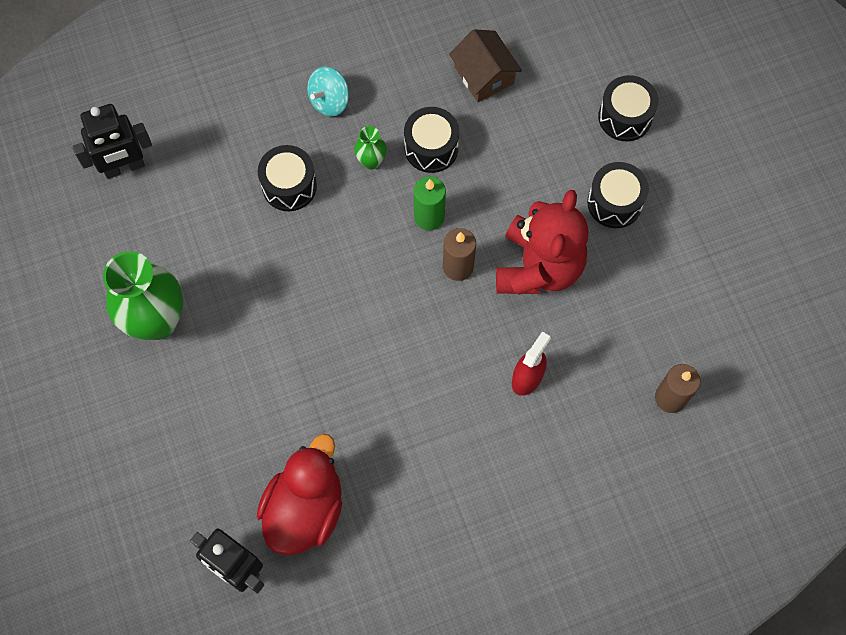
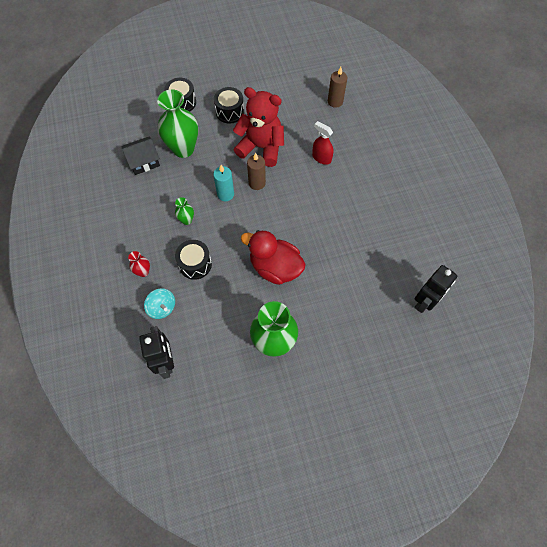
camera: 85 degrees left, 5 degrees down
(271, 111) = (143, 272): none -> red vase
(305, 508) = (390, 266): red duck -> red duck (275, 267)
(329, 101) = (143, 239): turquoise spinning top -> turquoise spinning top (162, 308)
(429, 216) = (225, 194): green candle -> turquoise candle
(431, 148) = (184, 190): black drum -> none
(484, 75) = (143, 161): brown house -> black house
(518, 135) = (183, 149): none -> green vase

